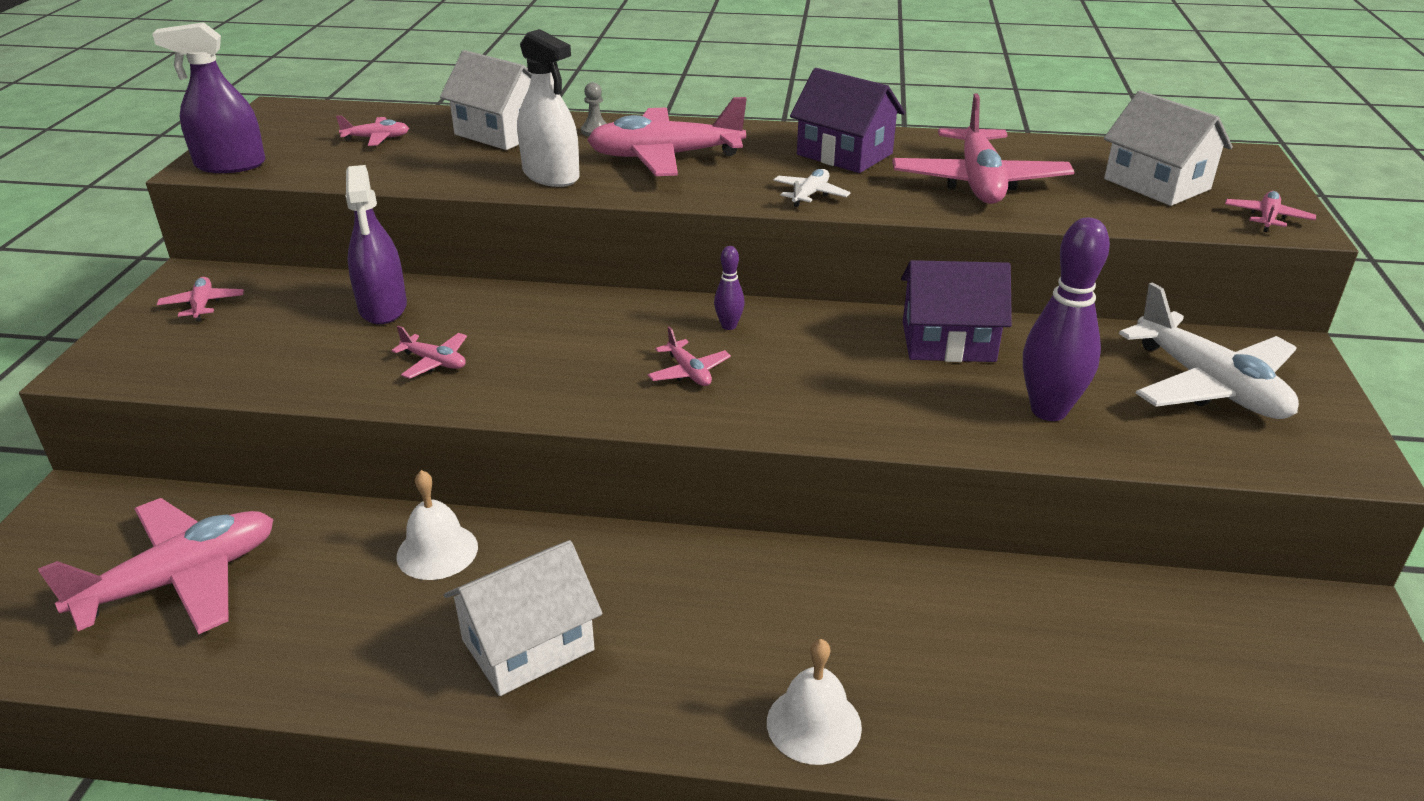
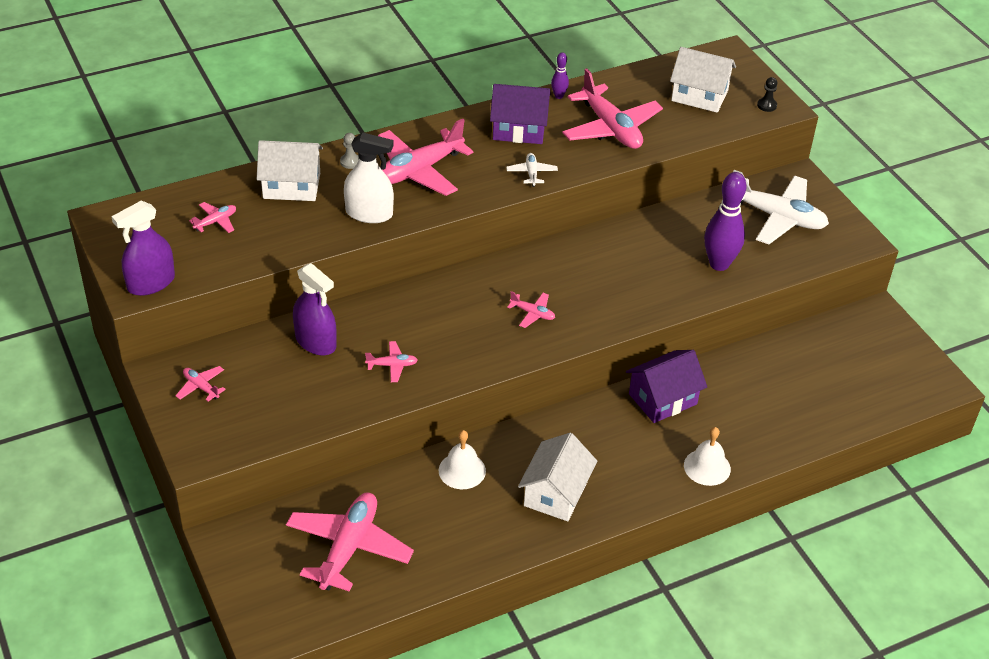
camera: 35 degrees left, 10 degrees up
(729, 326) = (523, 273): purple bowling pin -> purple bowling pin (559, 96)
(948, 342) = (642, 238): purple house -> purple house (663, 399)
(1267, 218) = (766, 105): pink plane -> black pawn

